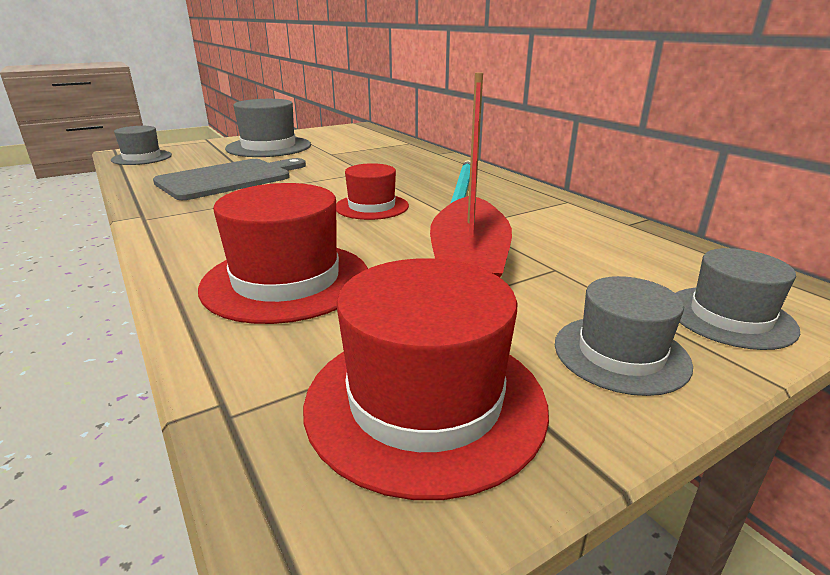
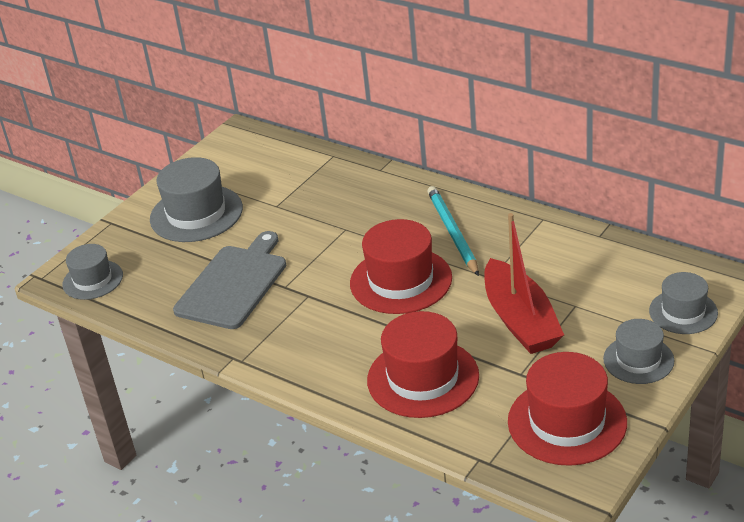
camera: 20 degrees left, 10 degrees up
(371, 207) = (401, 280): red hat -> red hat, size x1.62

